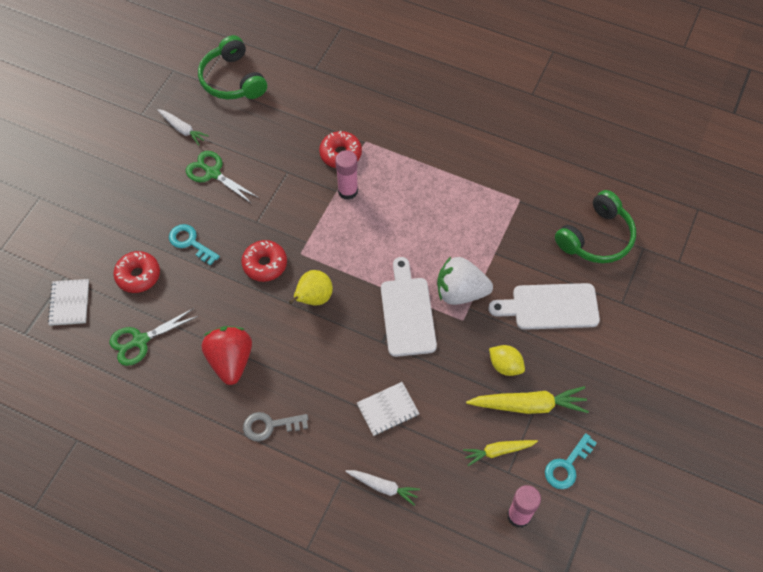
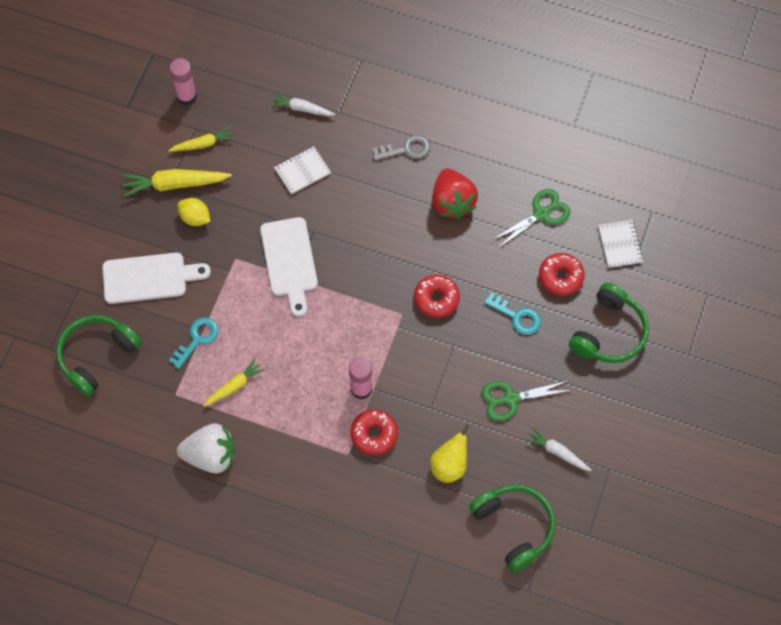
camera: 175 degrees right, 5 degrees up
(107, 221) = (609, 332): none -> green headphones
(213, 173) = (511, 399): green scissors -> green scissors turned 135 degrees clockwise
(313, 298) = (382, 268): yellow pear -> yellow pear (449, 466)
(460, 292) = (238, 286): white strawberry -> white strawberry (210, 456)
(465, 202) = (234, 386): none -> yellow carrot
(567, 466) = (143, 137): turquoise key -> turquoise key (197, 339)

